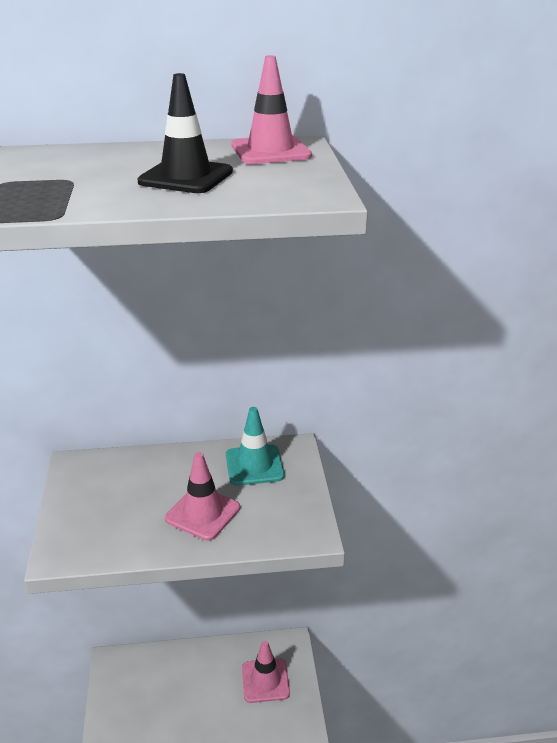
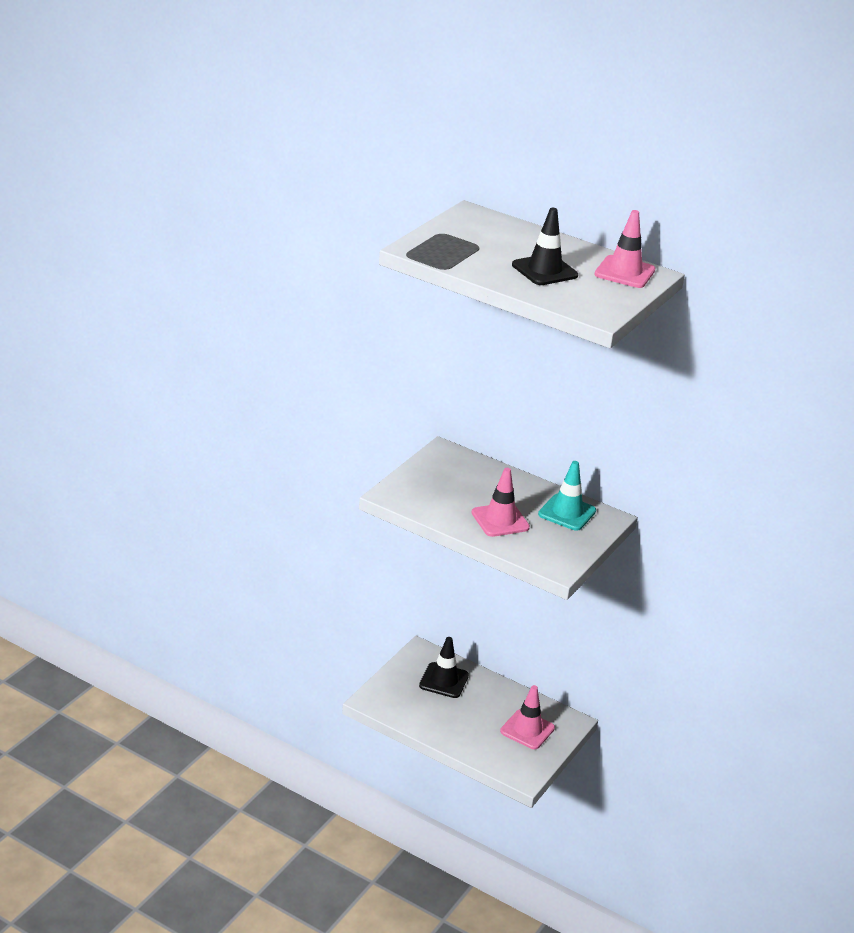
camera: 35 degrees right, 0 degrees up
(155, 680) = (444, 680): none -> black traffic cone

